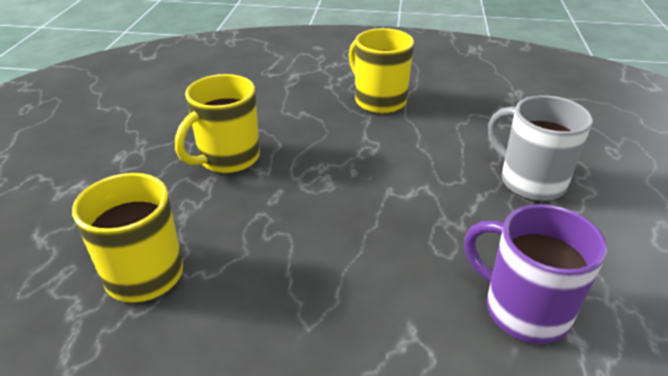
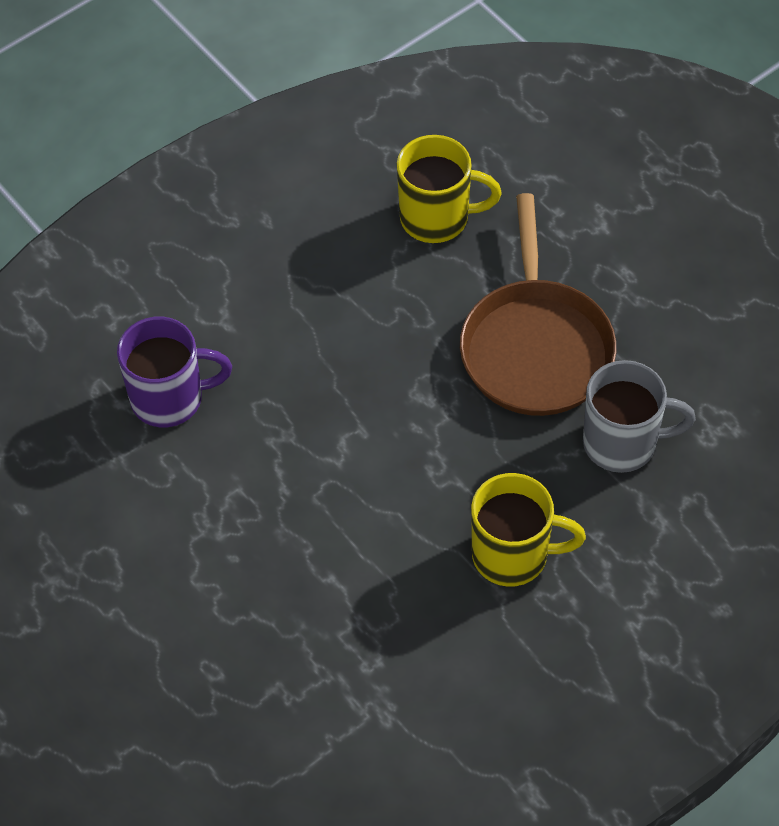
camera: 135 degrees right, 20 degrees up
(227, 159) = (536, 348): yellow mug -> brown pan
(530, 181) = (257, 547): grey mug -> grey mug (622, 443)

